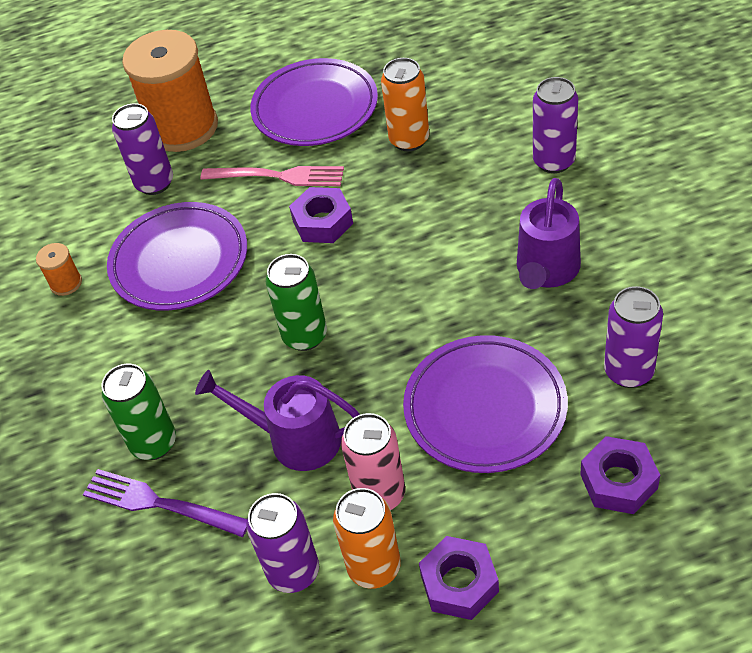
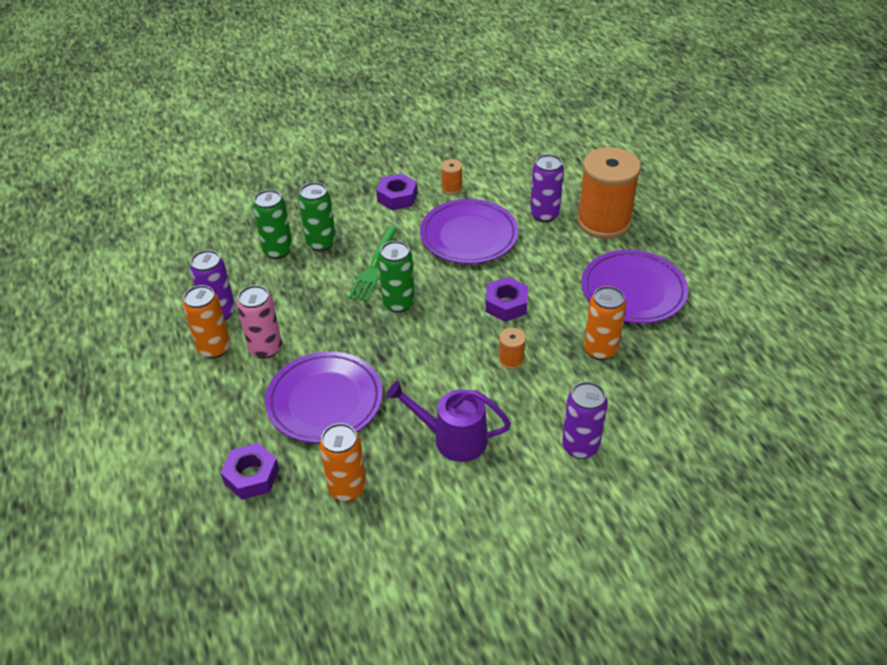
camera: 80 degrees right, 5 degrees down
(159, 503) = (278, 251): purple fork -> green can
(223, 369) = (374, 267): none -> green fork
(279, 176) = (554, 277): pink fork -> none
(294, 439) = (314, 305): purple watering can -> none
(420, 218) = (511, 360): none -> orange spool
(459, 583) = (194, 389): purple nut -> purple nut (397, 197)
(628, 371) = (347, 488): purple can -> orange can

